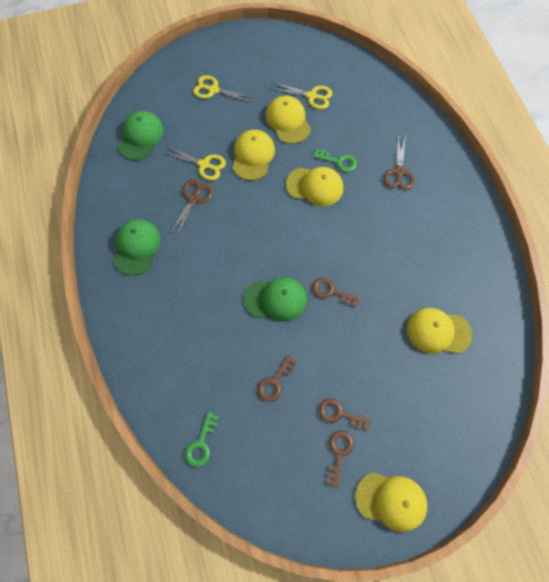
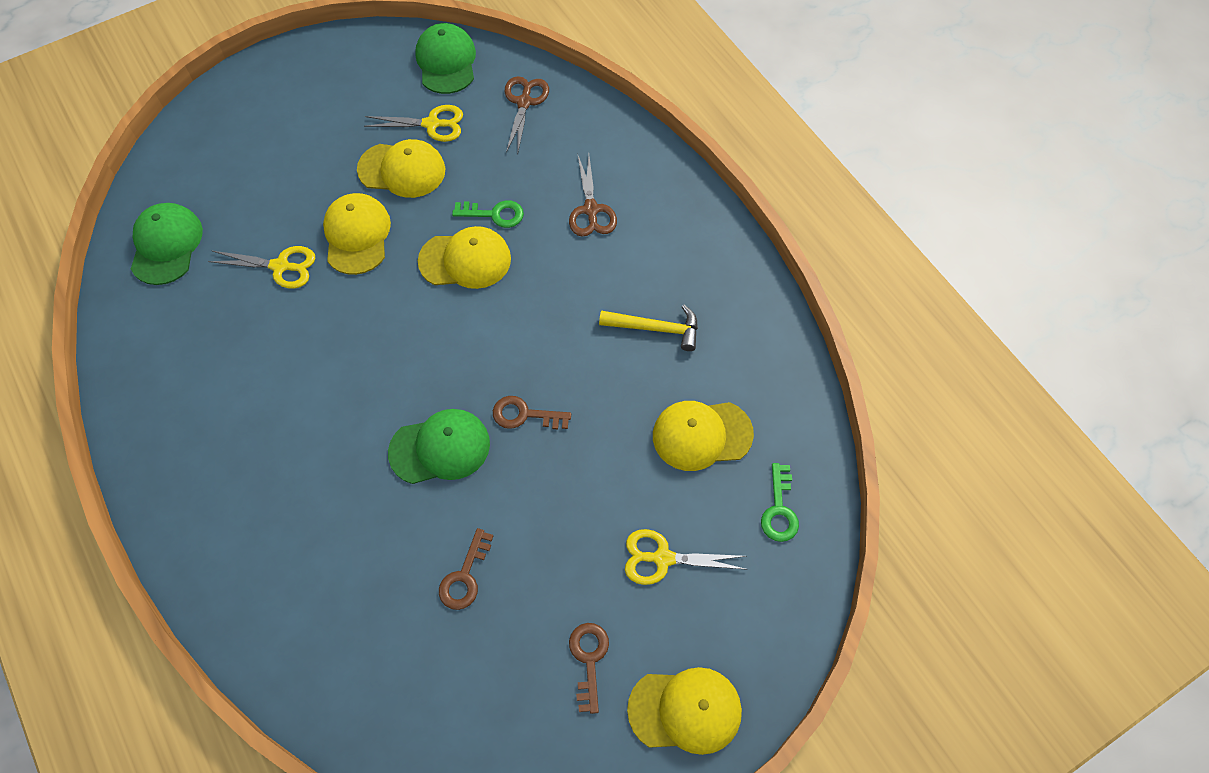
camera: 15 degrees left, 5 degrees down
(137, 247) = (195, 421): green cap -> green cap (446, 62)
(194, 199) = (274, 323): brown scissors -> brown scissors (524, 102)
(201, 444) = (366, 705): green key -> green key (779, 509)
(213, 90) = (272, 147): yellow scissors -> yellow scissors (663, 558)
(288, 121) = (402, 170): yellow cap -> yellow cap turned 135 degrees clockwise
(339, 414) = (577, 599): brown key -> none
(423, 257) = (655, 328): none -> yellow hammer

